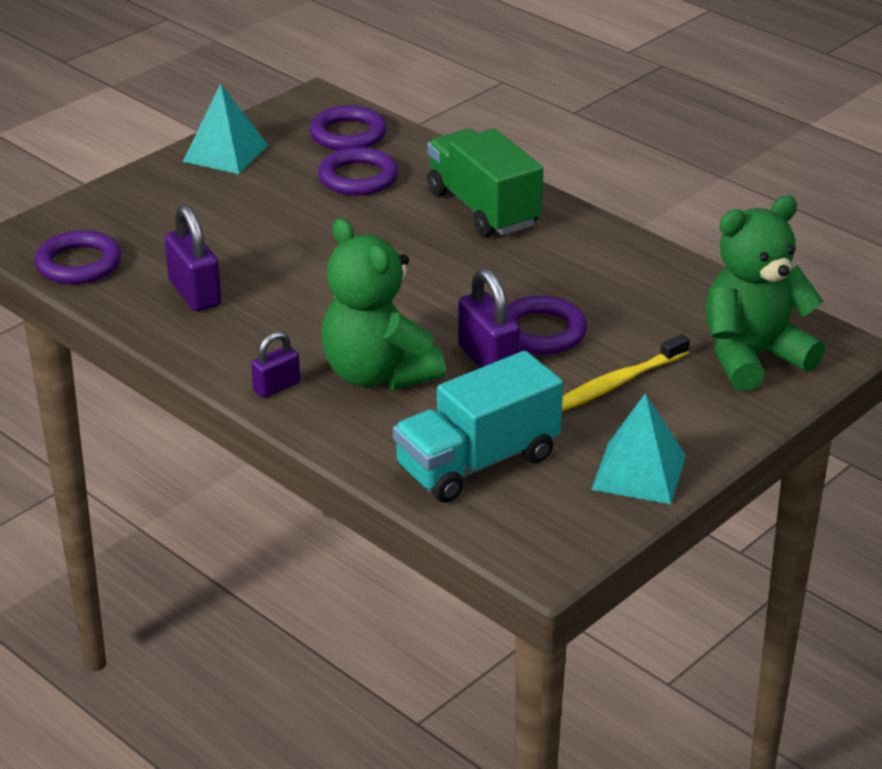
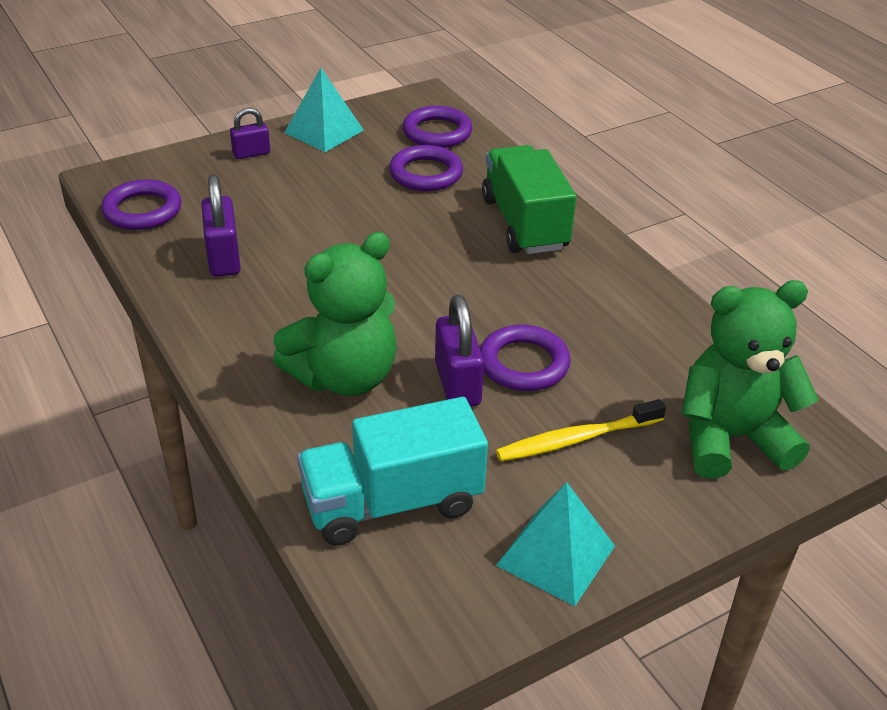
camera: 15 degrees right, 5 degrees up
(276, 387) = (242, 370): purple padlock -> purple padlock (251, 153)
(378, 374) = (344, 377): green teddy bear -> green teddy bear turned 105 degrees counterclockwise

